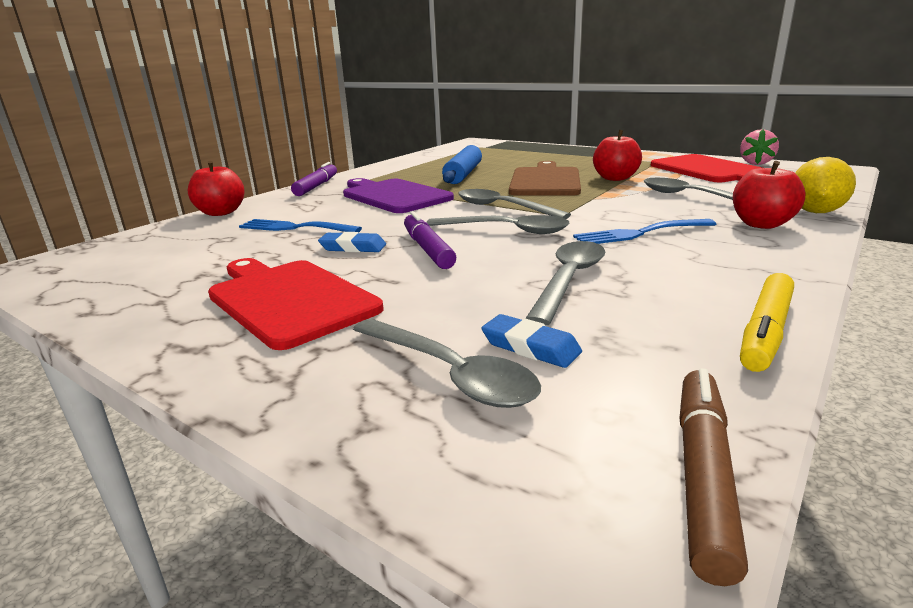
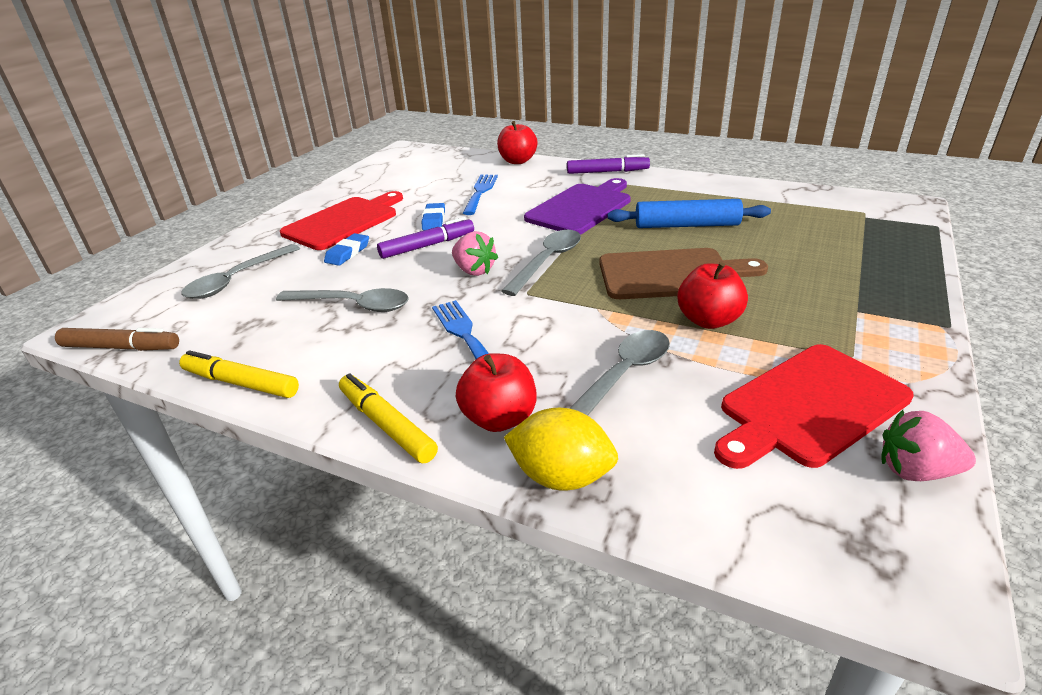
camera: 80 degrees right, 10 degrees up
(507, 230) = (474, 271): grey spoon -> pink strawberry
(530, 347) = (256, 298): blue eraser -> blue eraser (348, 253)
(796, 257) = (386, 425): none -> yellow marker

